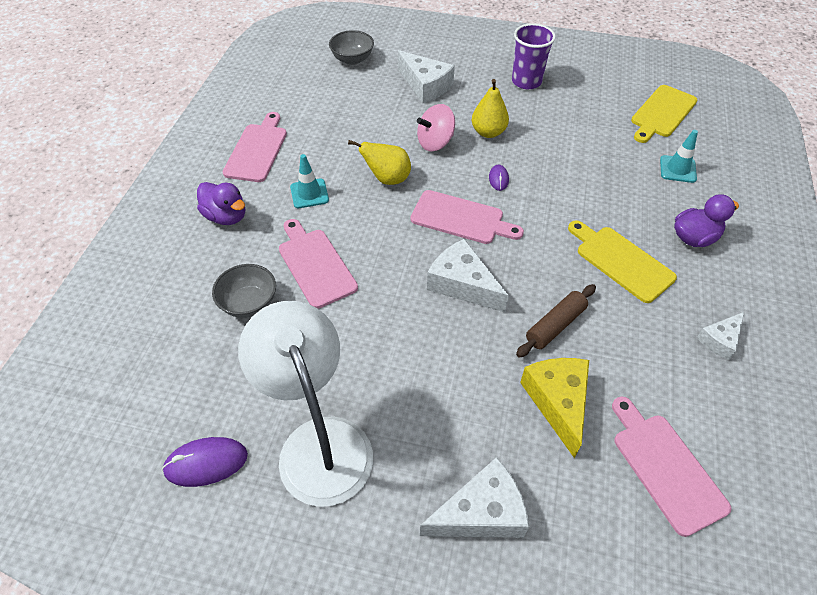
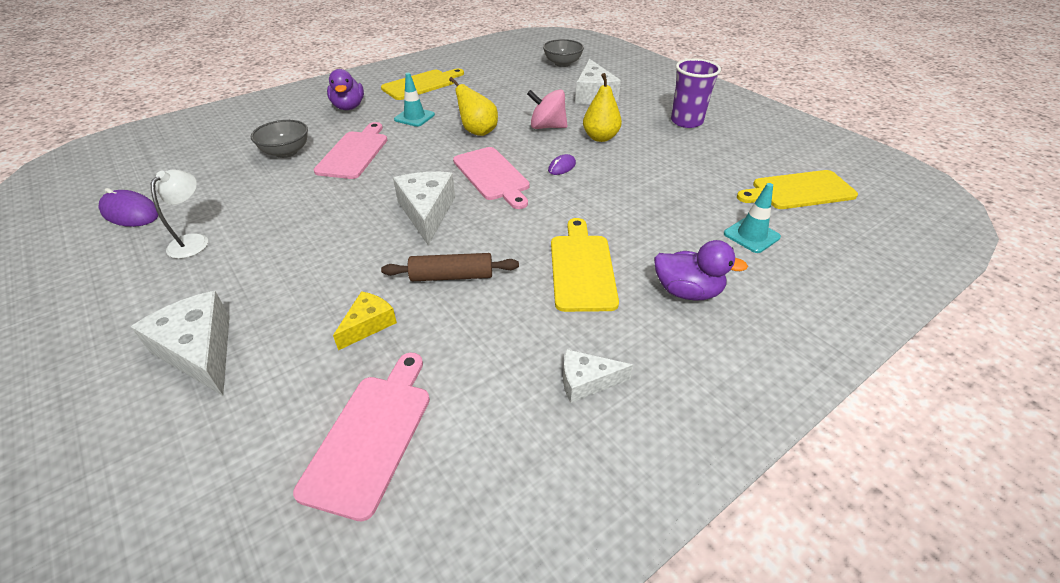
camera: 40 degrees right, 10 degrees down
(257, 150) = (421, 84): pink cutting board -> yellow cutting board
(319, 442) = (194, 241): white lamp -> white lamp, size x0.45
(481, 512) = (200, 351): white cheese -> white cheese turned 150 degrees counterclockwise
(557, 402) = (368, 324): yellow cheese -> yellow cheese, size x0.59

